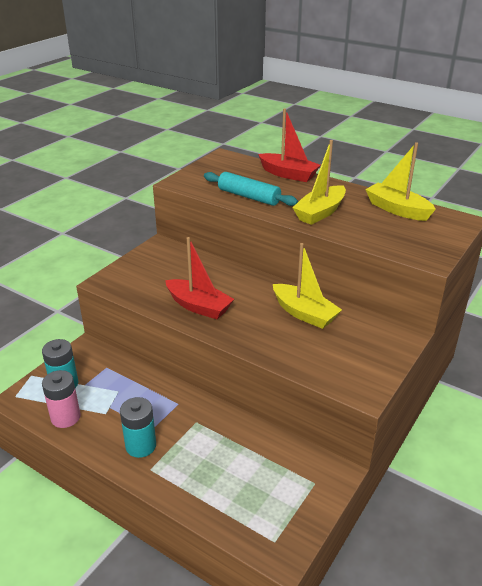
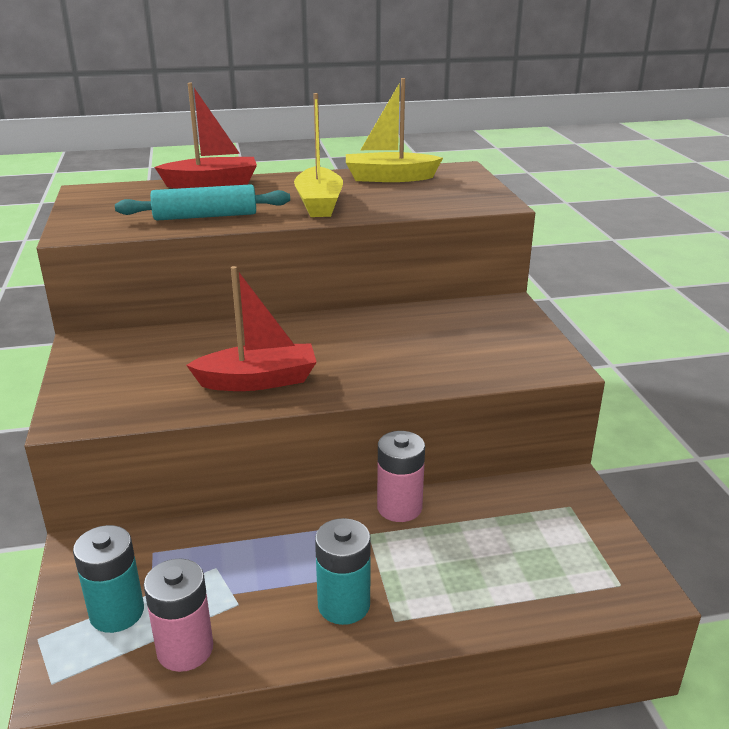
camera: 45 degrees left, 5 degrees down
(228, 419) = (399, 507): none -> pink battery
(304, 313) = (389, 331): yellow boat -> none

